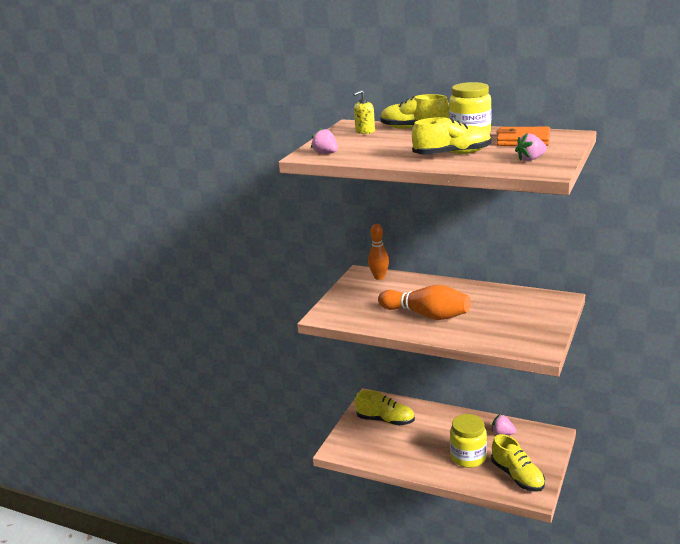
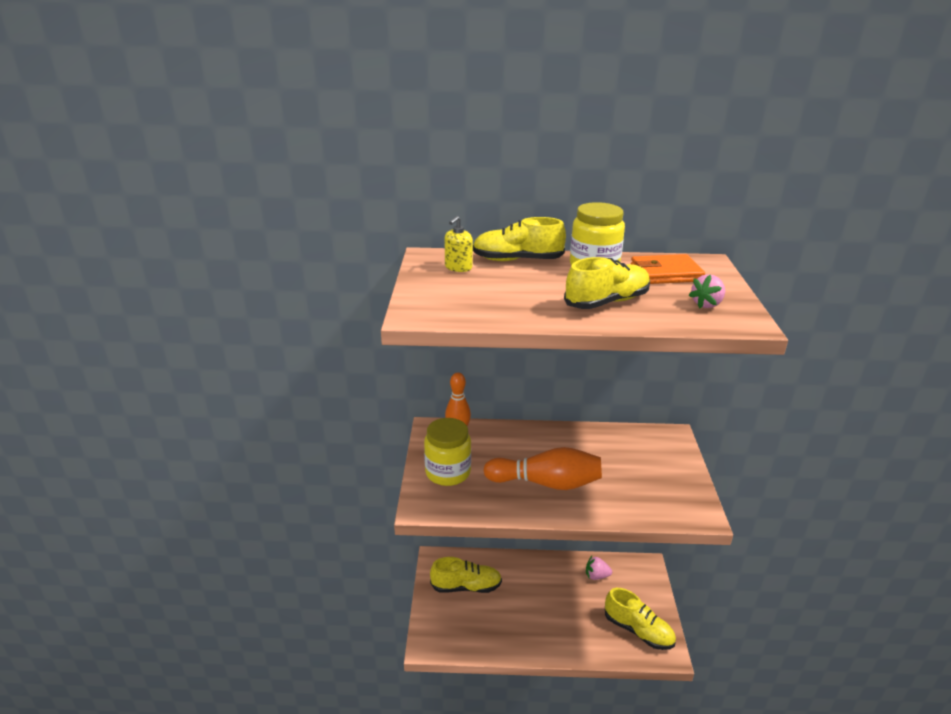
camera: 25 degrees left, 5 degrees up
(326, 153) = (440, 311): pink strawberry -> none
(468, 457) = (577, 617): yellow jar -> yellow jar (448, 472)

